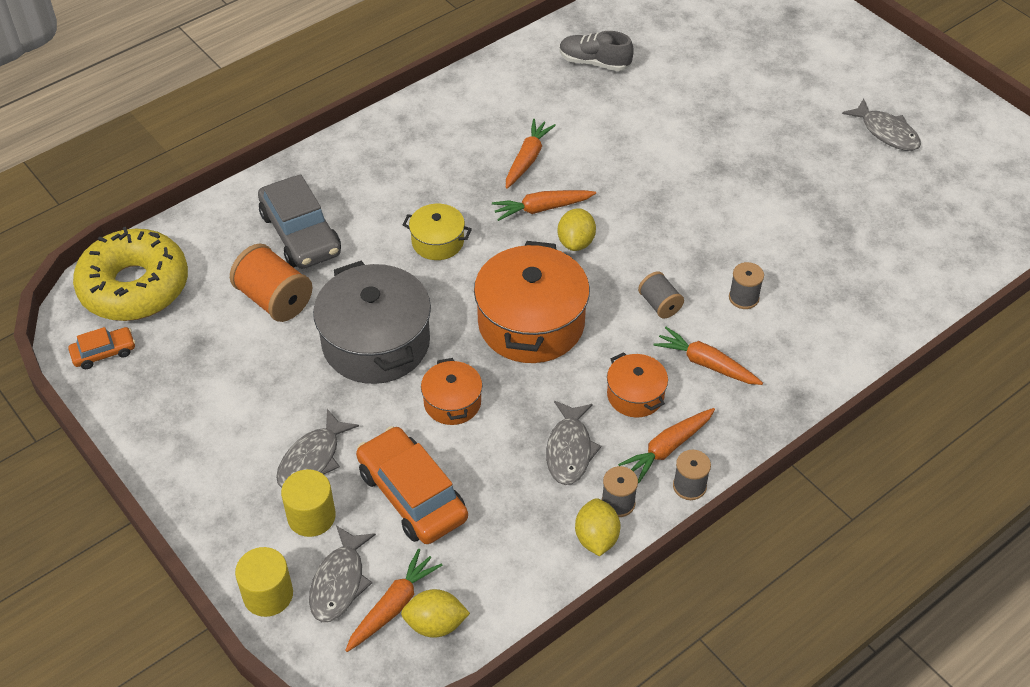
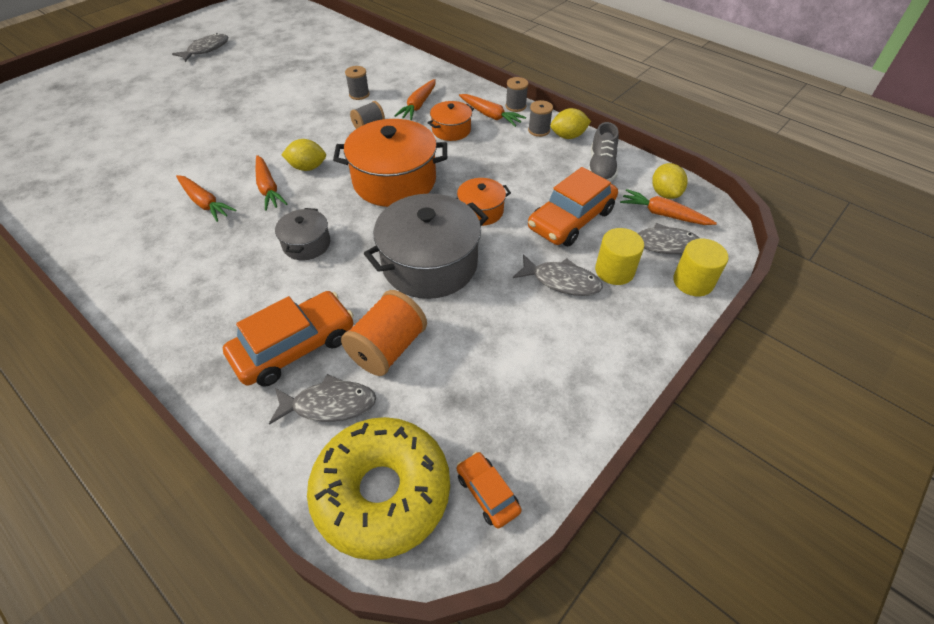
camera: 100 degrees left, 0 degrees up
(300, 234) = (294, 347): grey car -> orange car
(437, 242) = (306, 244): yellow pot -> grey pot
(527, 159) = (205, 203): orange carrot -> orange carrot turned 150 degrees counterclockwise
(569, 450) = (505, 152): grey fish -> grey fish (329, 404)
(594, 62) = (82, 177): grey shoe -> grey shoe (601, 168)

